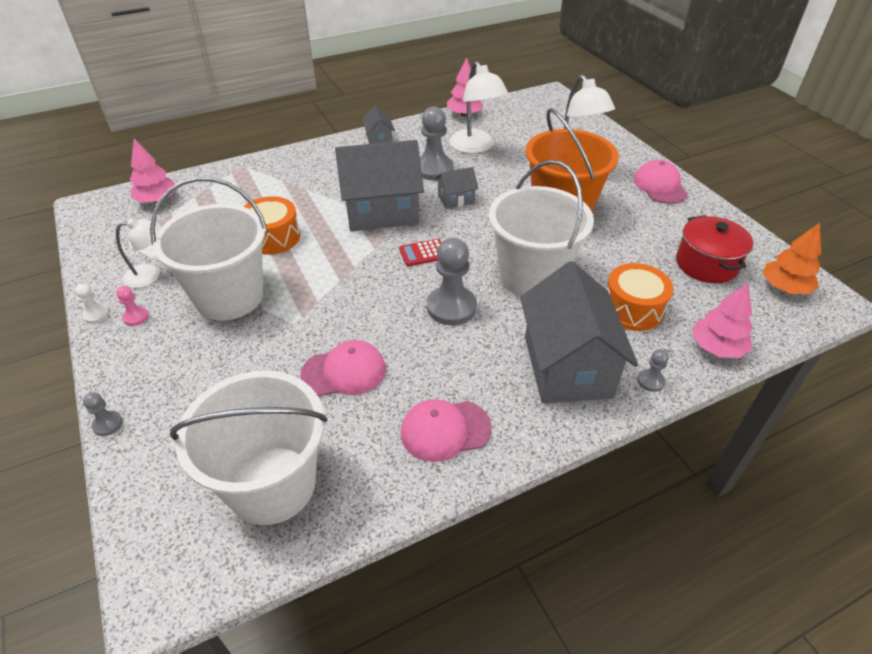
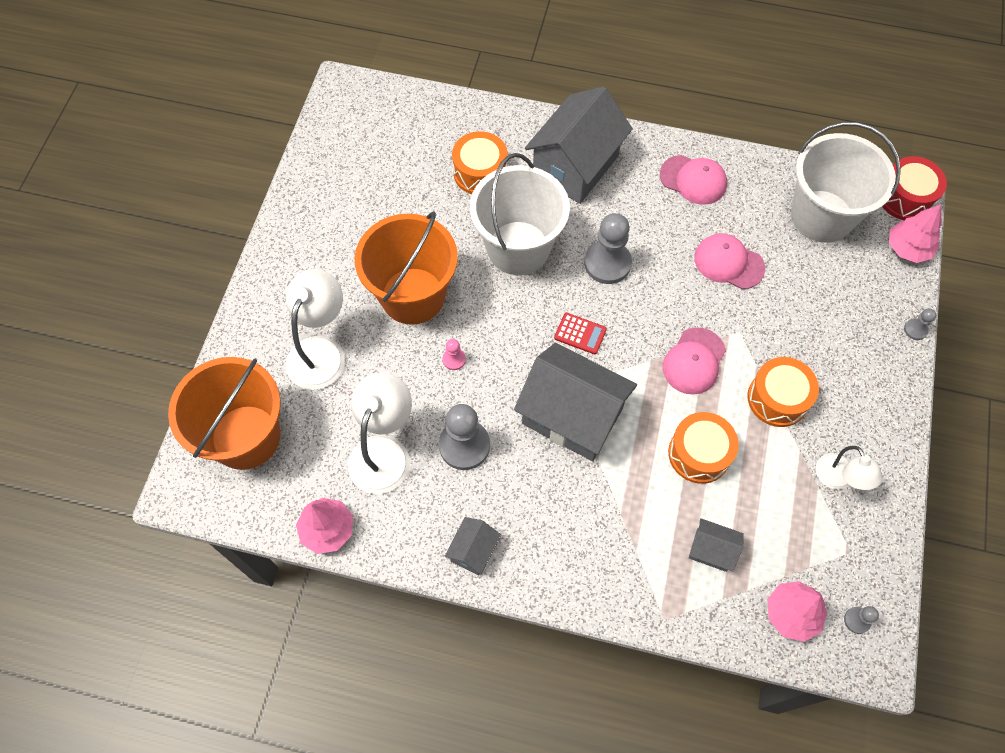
camera: 140 degrees left, 20 degrees up
(96, 315) = (901, 456): white pawn -> none
(136, 317) = (867, 429): pink pawn -> pink pawn (454, 359)
(150, 275) = (838, 479): white lamp -> white lamp turned 135 degrees counterclockwise
(167, 588) = (905, 197): none -> red drum
(229, 297) = (777, 398): white bucket -> orange drum
(456, 199) = (487, 381): grey house -> grey house (711, 550)
(553, 119) = (246, 437): none -> orange bucket
(650, 381) = (535, 124): grey pawn -> grey pawn (857, 620)
(660, 186) = (290, 261): pink cap -> pink cap (694, 361)
(706, 264) = (377, 167): red pot -> none
(717, 347) = (465, 113): pink tree -> pink tree (907, 248)
(784, 288) = (355, 115): orange tree -> none

